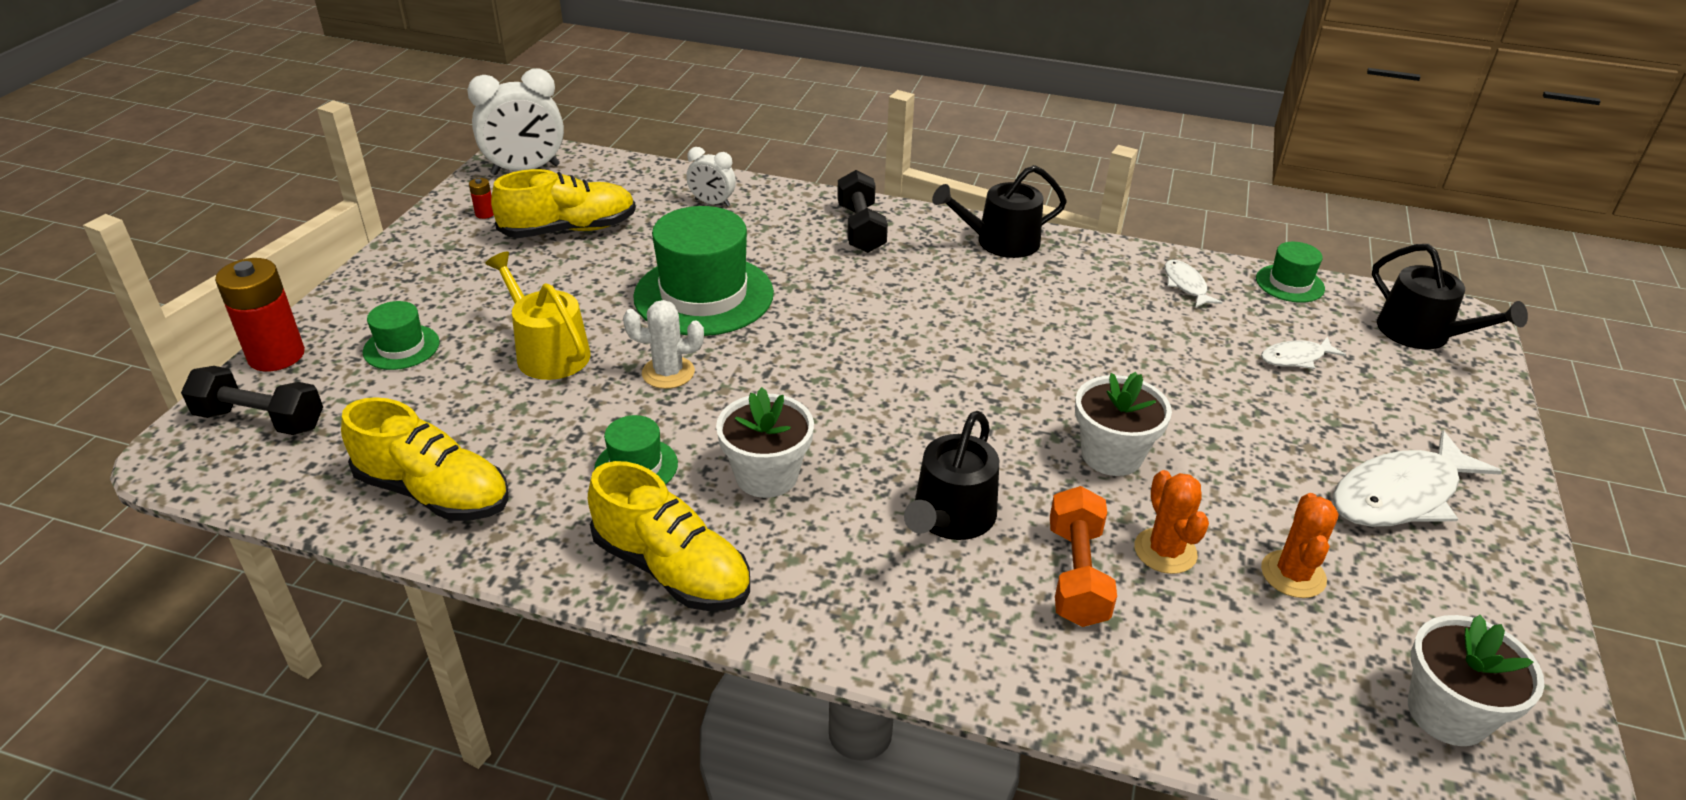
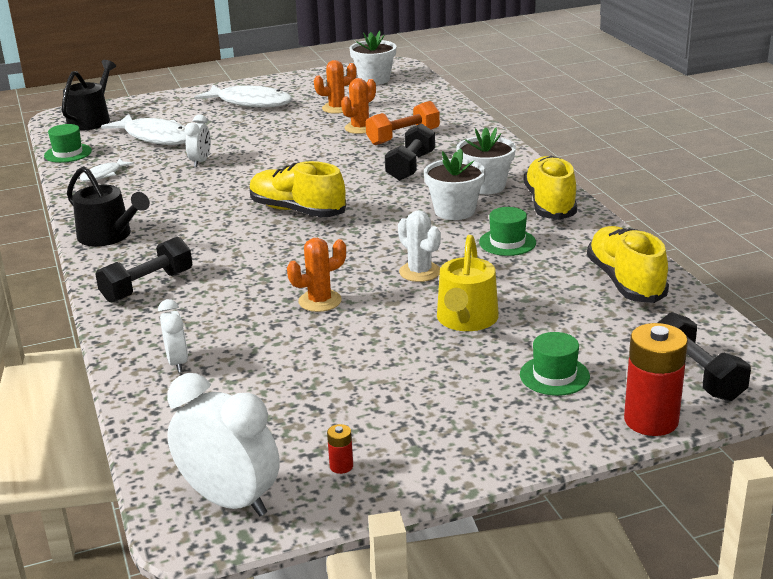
camera: 125 degrees left, 10 degrees down
(569, 230) = (308, 404): yellow shoe -> yellow shoe (297, 211)
(704, 295) = (320, 301): green hat -> orange cactus
(950, 518) = (410, 166): black watering can -> black dumbbell
(1111, 455) = (307, 151): white flower pot -> white flower pot (485, 186)
(1161, 359) = (200, 162): none -> white clock
(1296, 358) = (156, 137): white fish -> white fish, size x1.96

